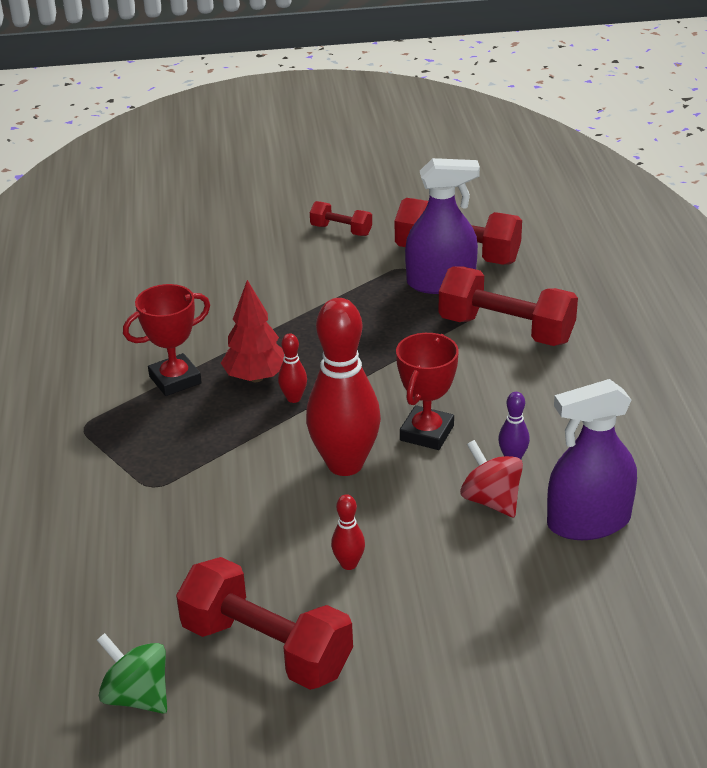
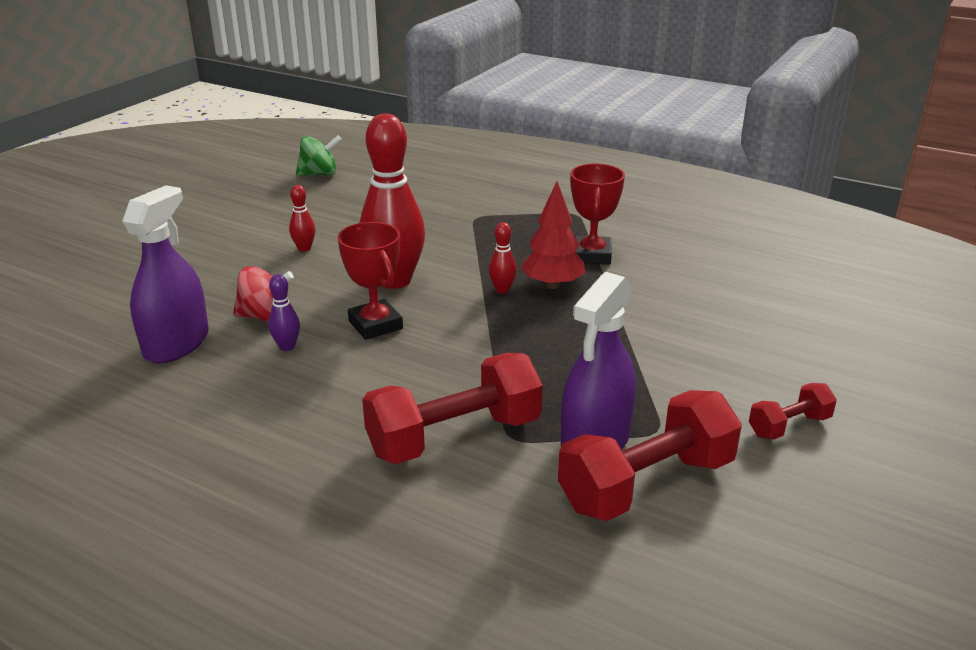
camera: 125 degrees right, 5 degrees down
(267, 648) = (289, 208): red dumbbell -> none

